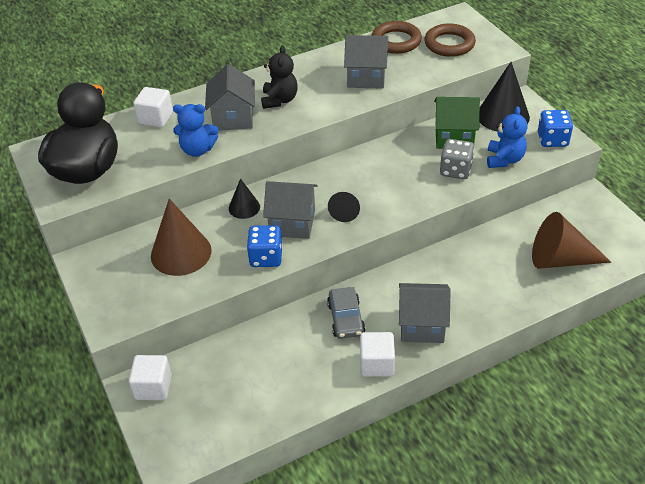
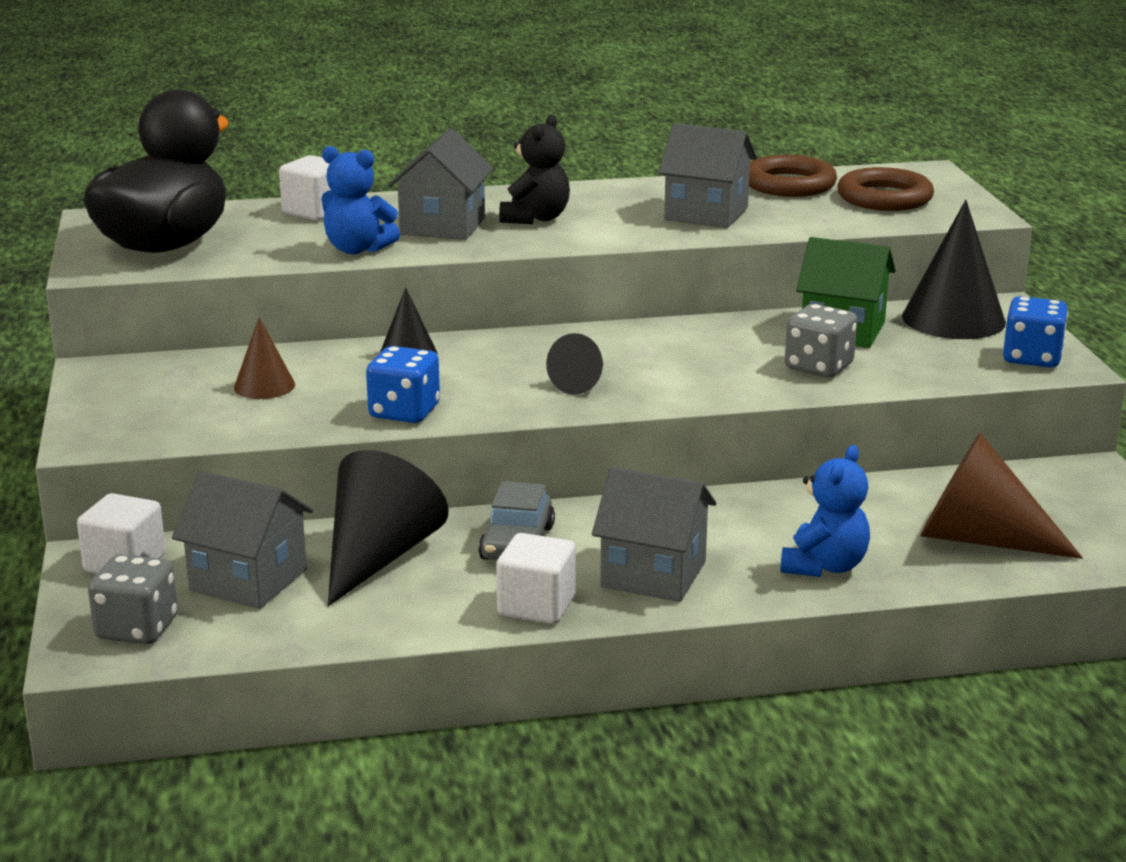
camera: 15 degrees right, 20 degrees down
(181, 253) = (264, 386): brown cone -> brown cone, size x0.55
(185, 436) = (137, 628): none -> grey dice
(282, 347) = (378, 557): none -> black cone
(292, 223) = (478, 382): grey house -> grey house (248, 580)
(504, 159) = (921, 367): blue teddy bear -> blue teddy bear (824, 566)

